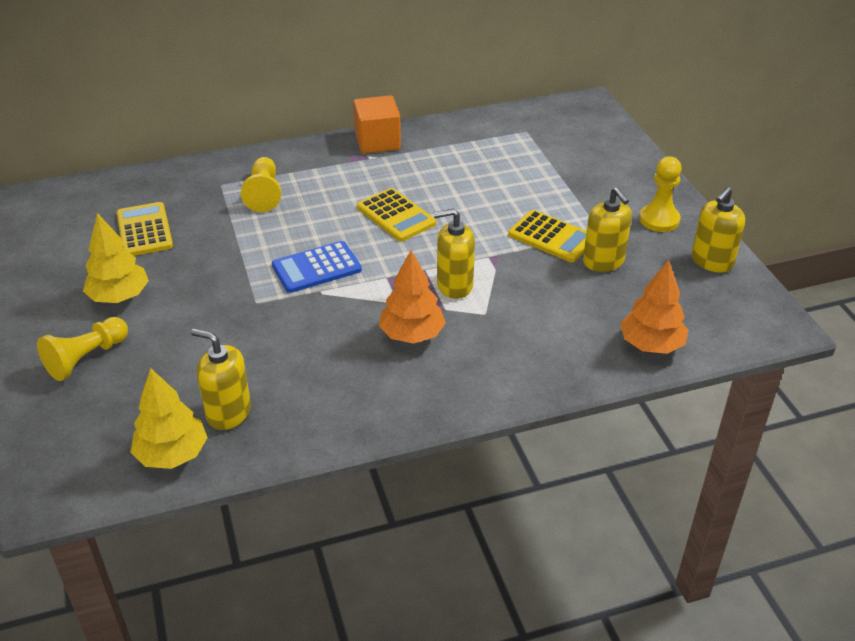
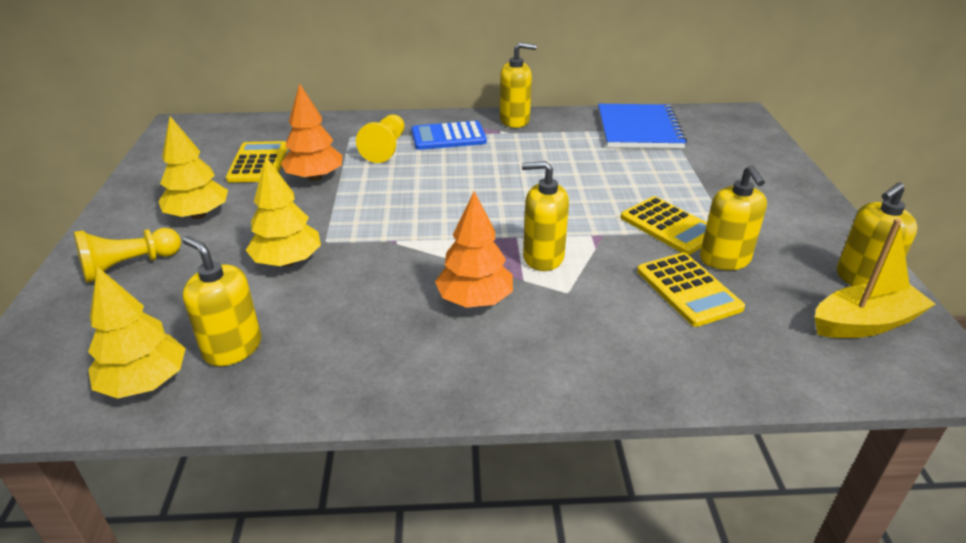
camera: 15 degrees right, 5 degrees down
(232, 328) = (287, 261): none -> yellow tree
(316, 268) = (403, 218): blue calculator -> blue calculator (448, 137)
(377, 141) = (514, 120): orange cube -> yellow soap dispenser
(396, 215) = (506, 183): yellow calculator -> yellow calculator (688, 289)
(499, 135) = (639, 129): none -> blue notebook
(651, 345) = (767, 363): orange tree -> orange tree (315, 177)
(659, 220) = (801, 227): yellow pawn -> none
(717, 299) = (864, 323): none -> yellow boat

